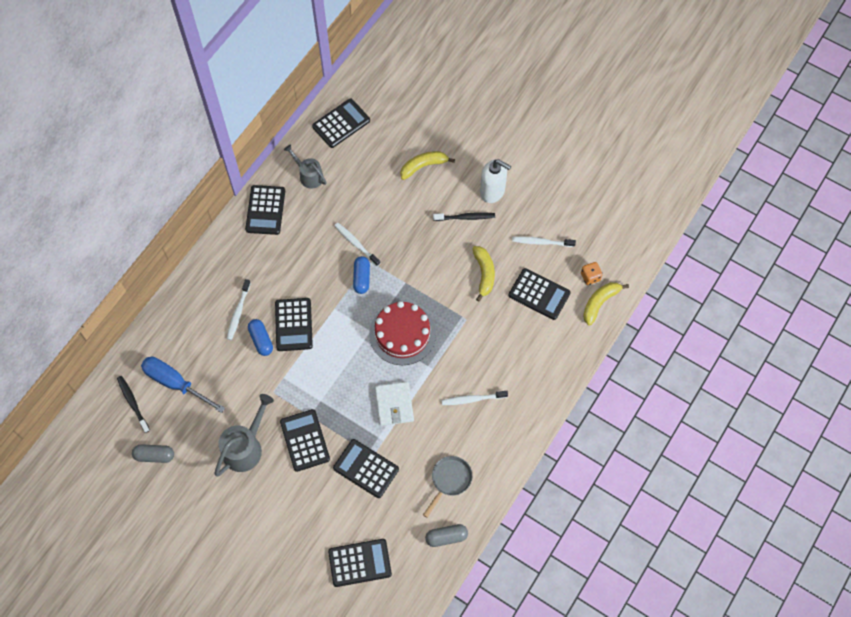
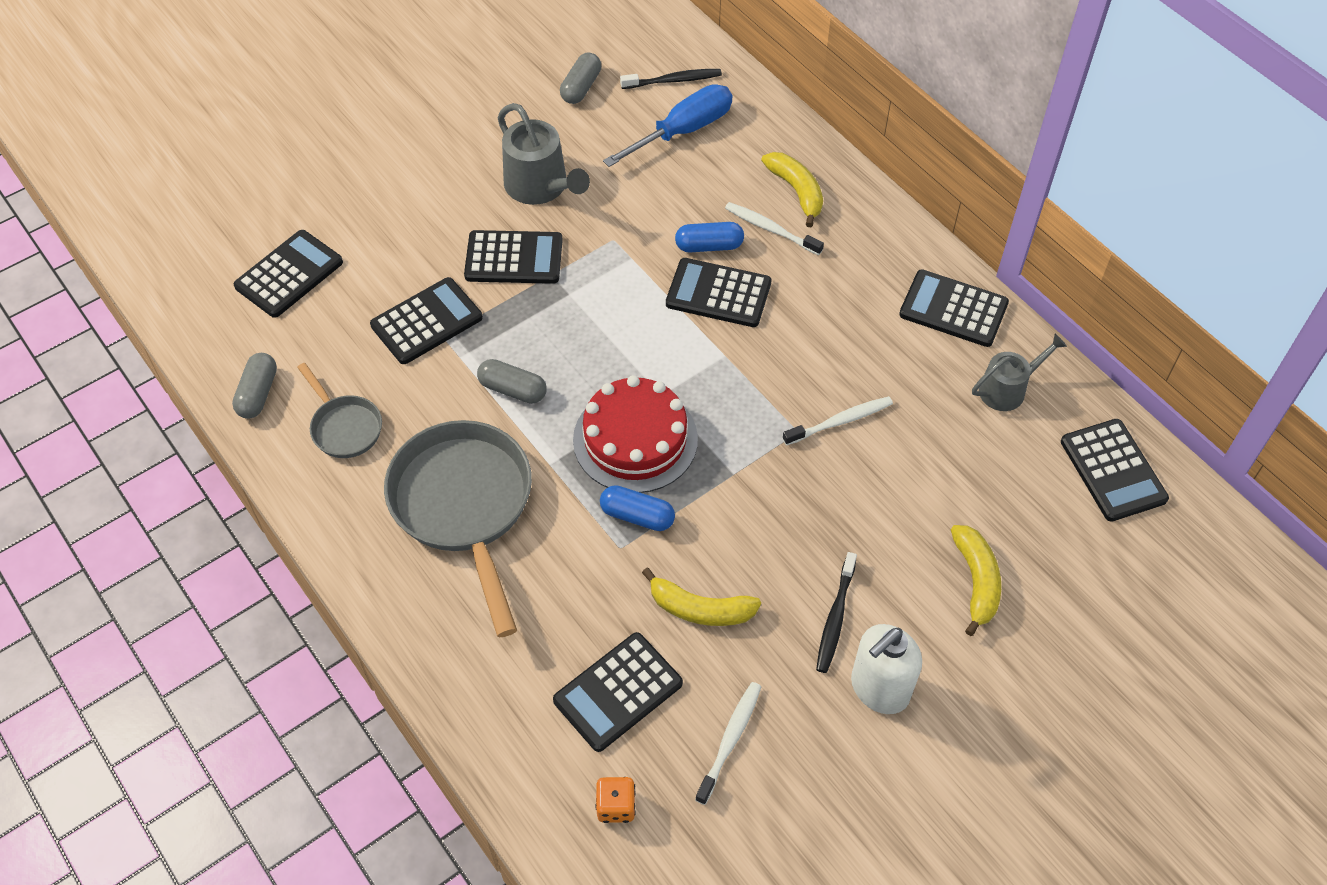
camera: 110 degrees right, 10 degrees down
(360, 562) = (289, 274): black calculator -> black calculator turned 150 degrees counterclockwise
(362, 278) = (768, 411): blue capsule -> blue capsule (637, 516)
(394, 404) = (513, 389): white wallet -> grey capsule
(472, 399) = (464, 506): white toothbrush -> grey pan
(600, 303) = (551, 801): yellow banana -> yellow banana (796, 191)

